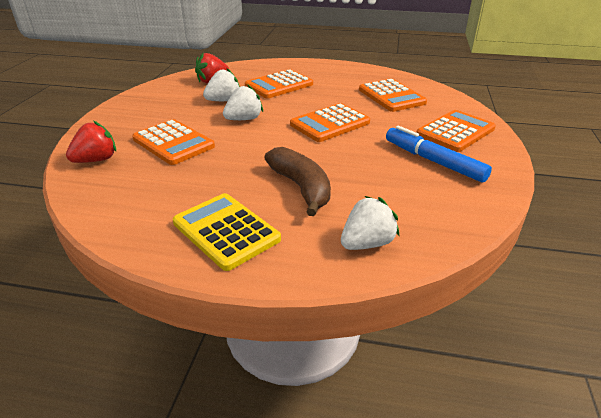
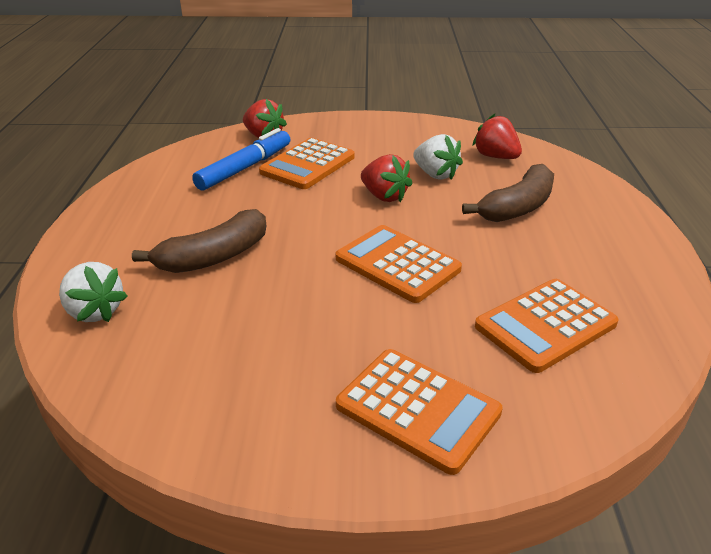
camera: 80 degrees right, 0 degrees up
(226, 231) = (134, 222): yellow calculator -> none
(244, 119) = (384, 196): white strawberry -> red strawberry
(279, 85) = (517, 207): orange calculator -> brown banana
(433, 161) = (295, 374): blue marker -> blue marker (244, 168)

